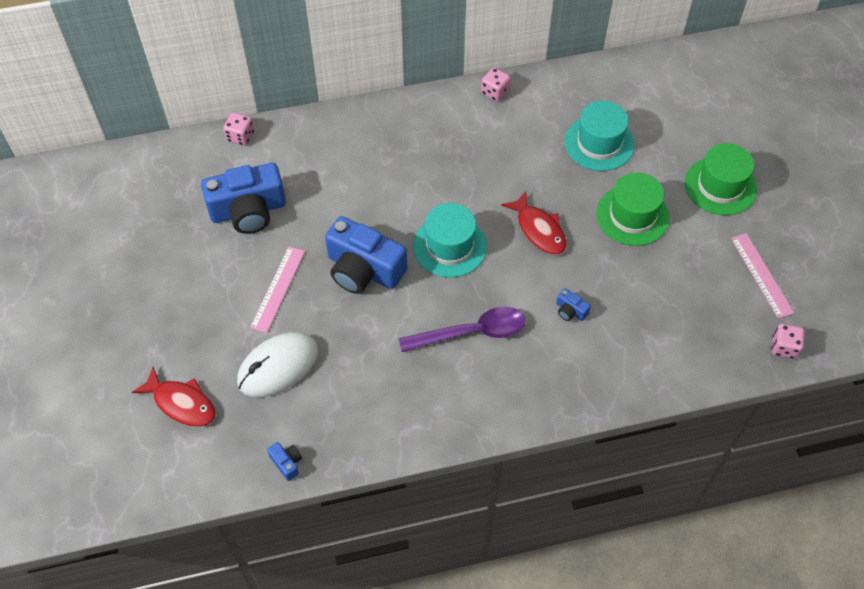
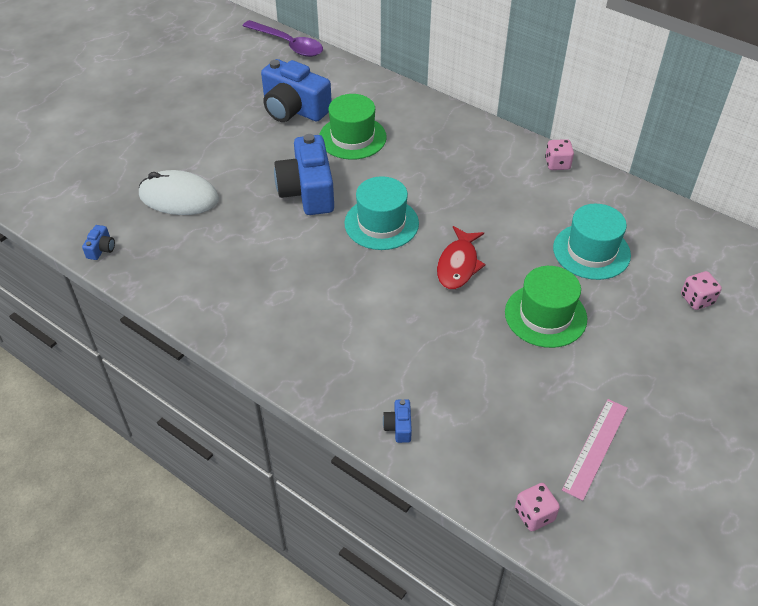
camera: 50 degrees right, 10 degrees down
(181, 403) = (105, 170): red fish -> none
(240, 136) = (351, 70): pink dice -> pink dice (697, 299)
(278, 289) = (244, 160): pink ruler -> none
(472, 332) = (315, 282): purple spoon -> purple spoon (289, 45)
(570, 311) = (401, 331): blue camera -> blue camera (398, 426)
(720, 186) = (655, 358): green hat -> green hat (352, 137)

